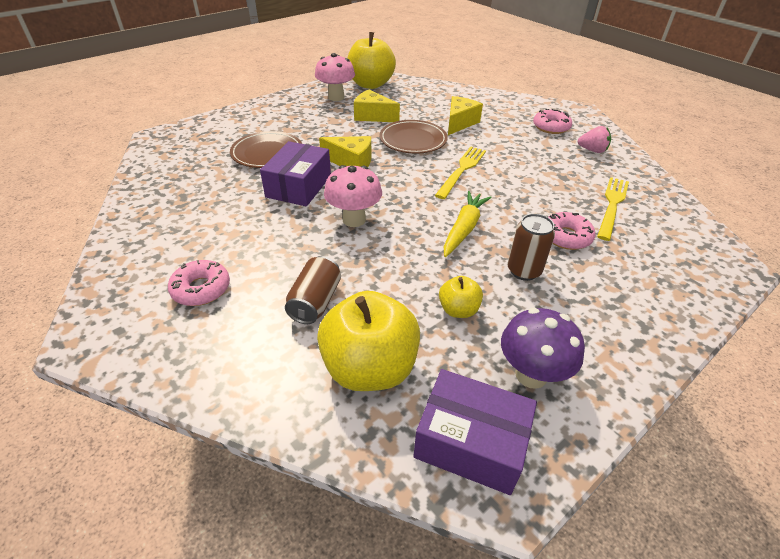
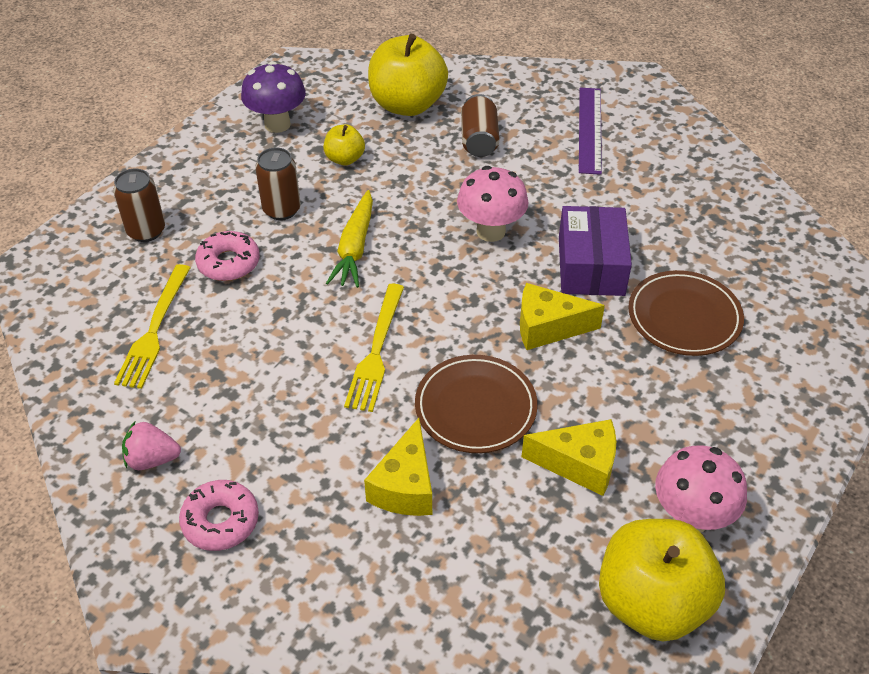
camera: 165 degrees right, 5 degrees up
(201, 289) = (589, 129): pink donut -> purple ruler
(470, 442) = (321, 80): purple box -> none
(646, 276) = (146, 231): none -> brown can

